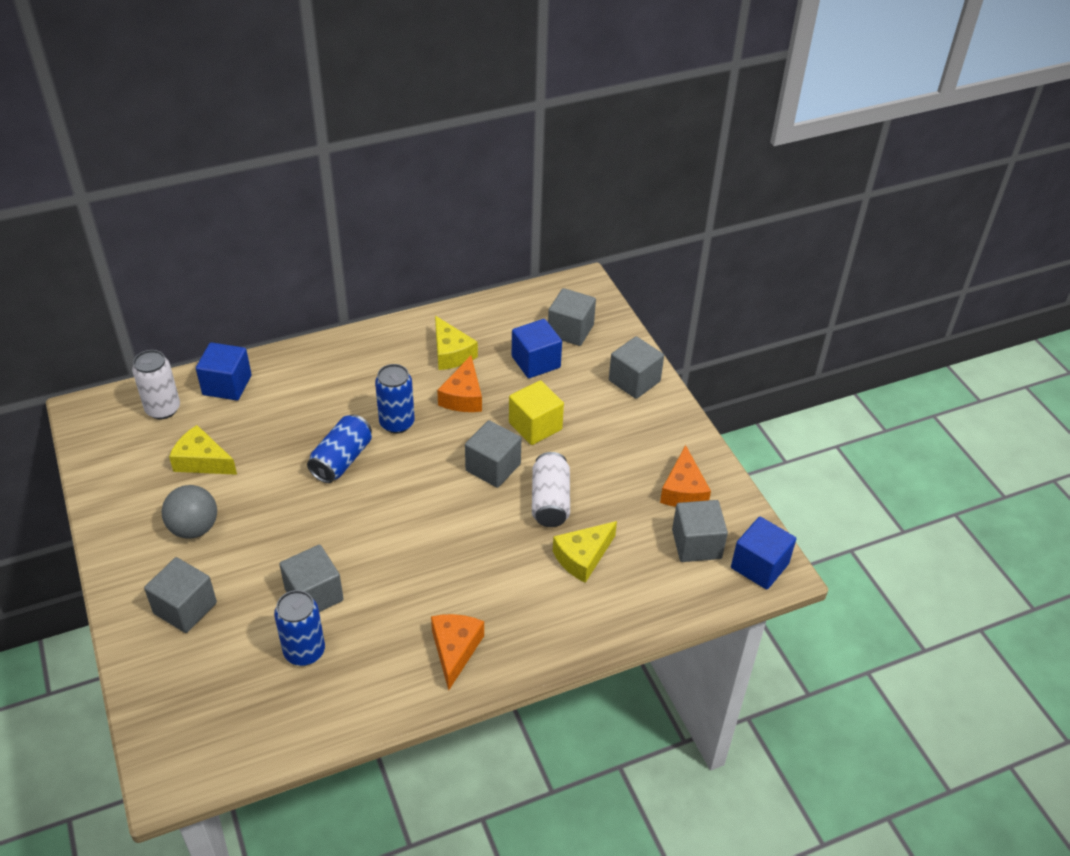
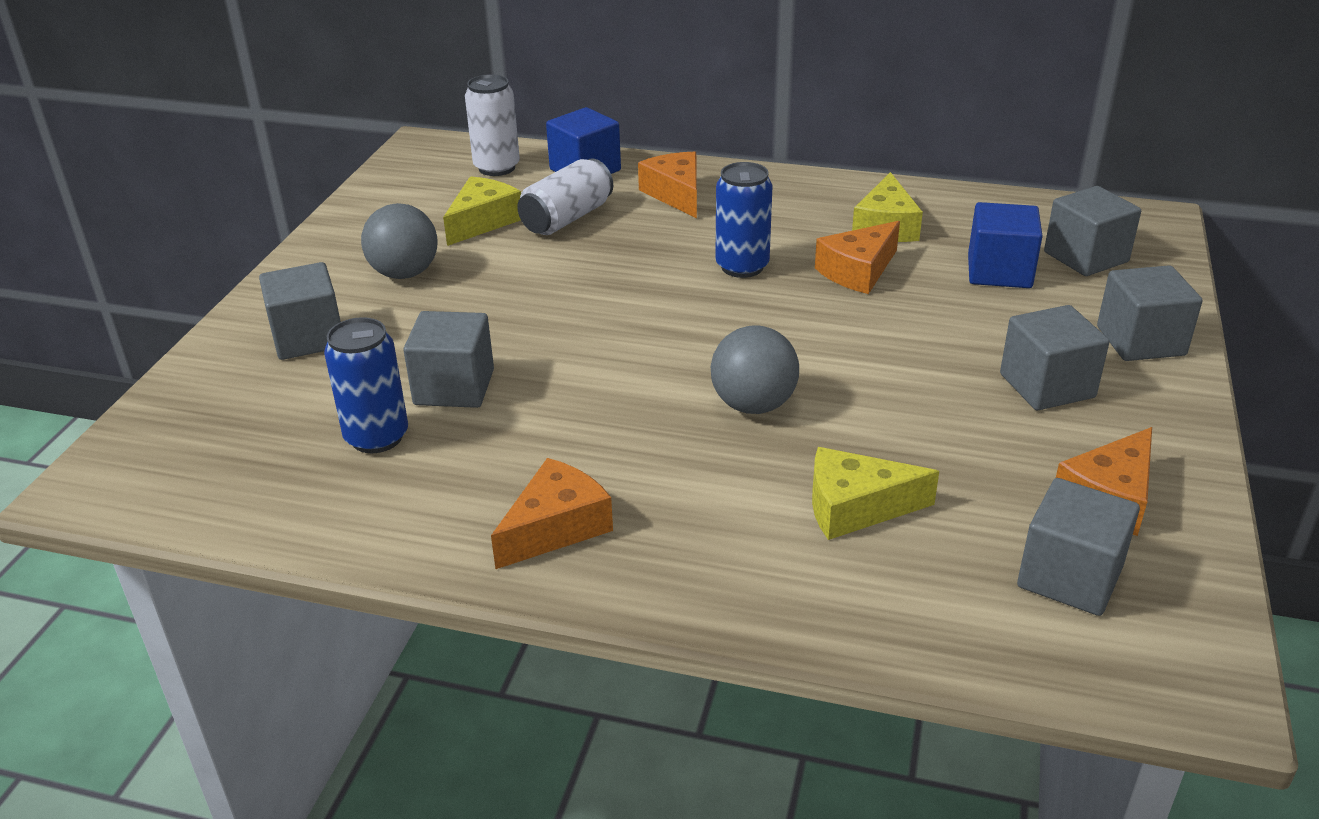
camera: 40 degrees right, 10 degrees down
(202, 461) = (483, 221): yellow cheese -> yellow cheese turned 60 degrees clockwise
(306, 381) = (676, 194): none -> orange cheese
(341, 460) = (635, 276): blue can -> none
(485, 520) = (753, 405): none -> grey ball
(493, 467) = (823, 355): grey cube -> grey cube (1047, 386)
(535, 426) = (931, 335): yellow cube -> none
(550, 501) = (870, 423): white can -> white can (567, 218)
(759, 566) = (1169, 661): blue cube -> none

